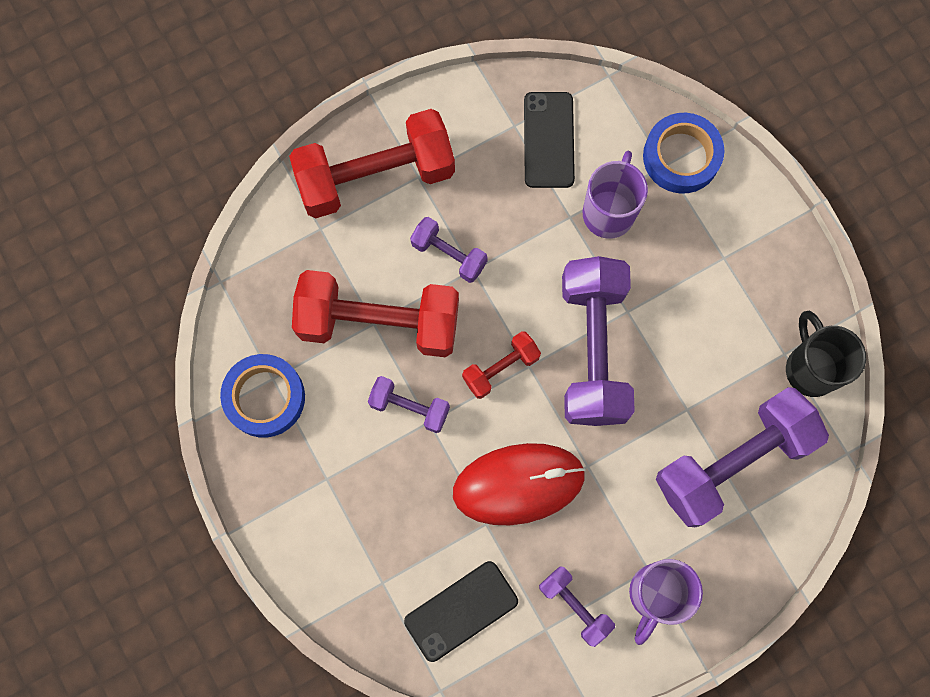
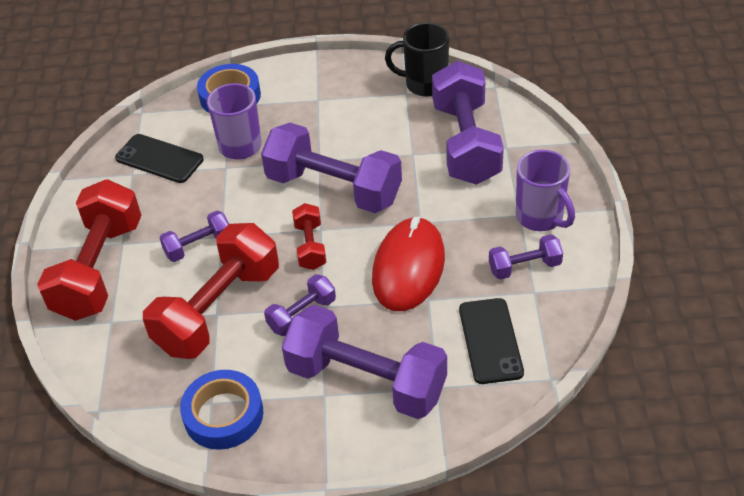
camera: 60 degrees left, 30 degrees down
(359, 511) = (366, 381): none -> purple dumbbell

